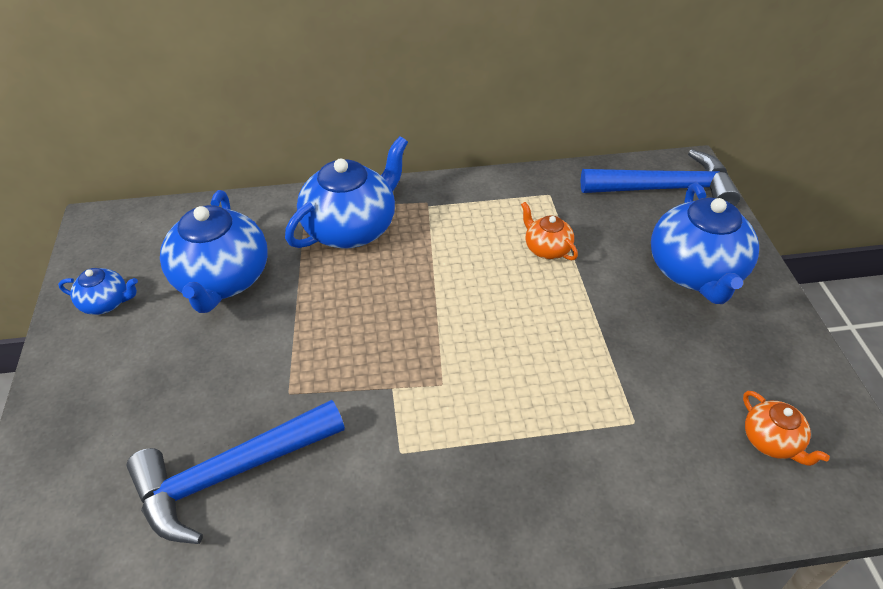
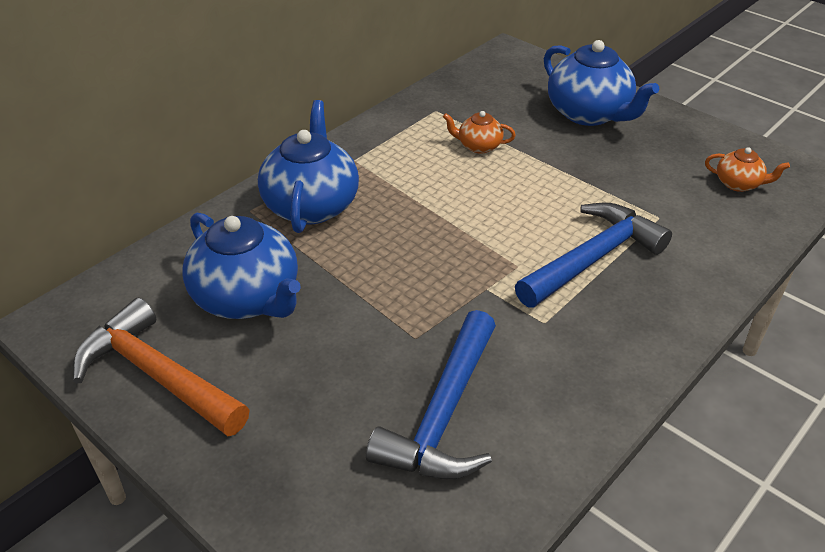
camera: 40 degrees left, 5 degrees down
(106, 303) = (157, 375): blue teapot -> orange hammer
(666, 188) = (510, 71): blue hammer -> blue hammer (593, 258)

